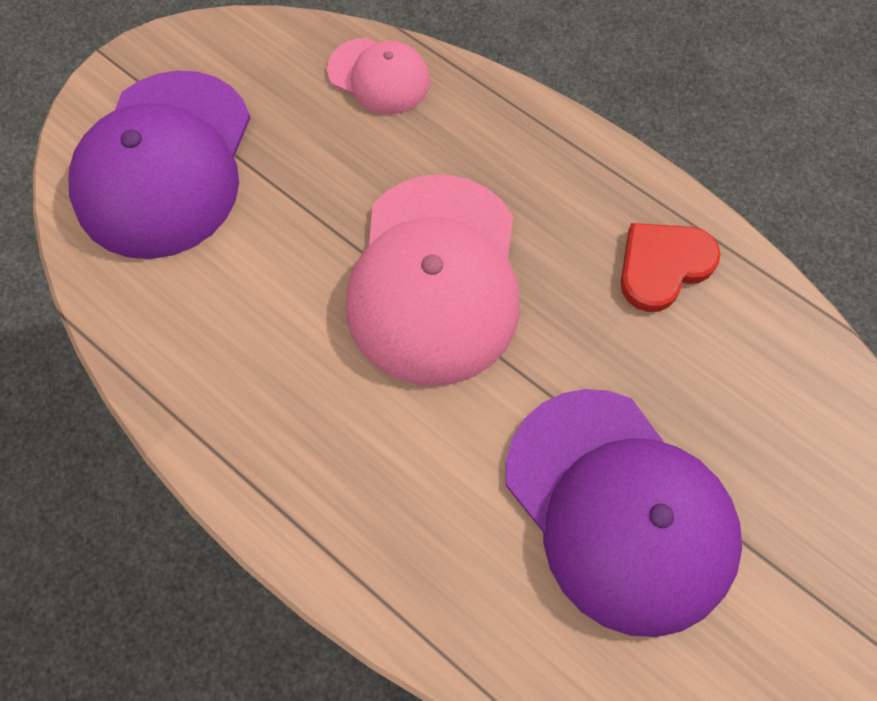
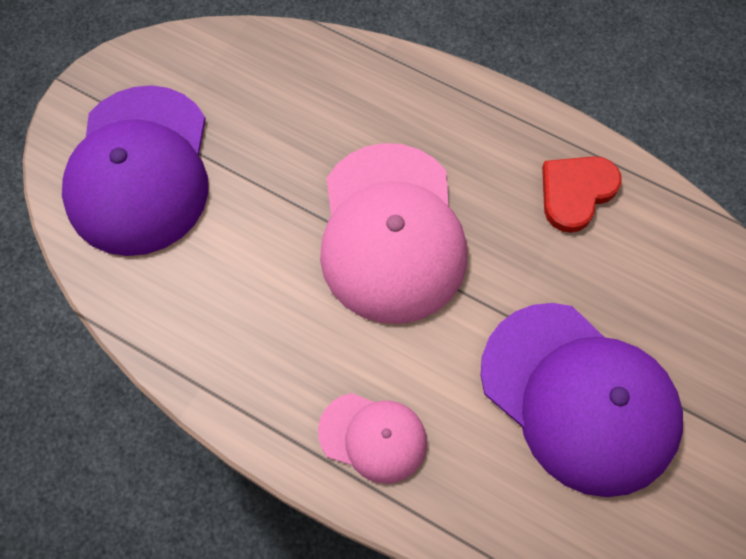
camera: 10 degrees left, 0 degrees up
(379, 76) = (308, 66): pink cap -> pink cap (373, 437)

